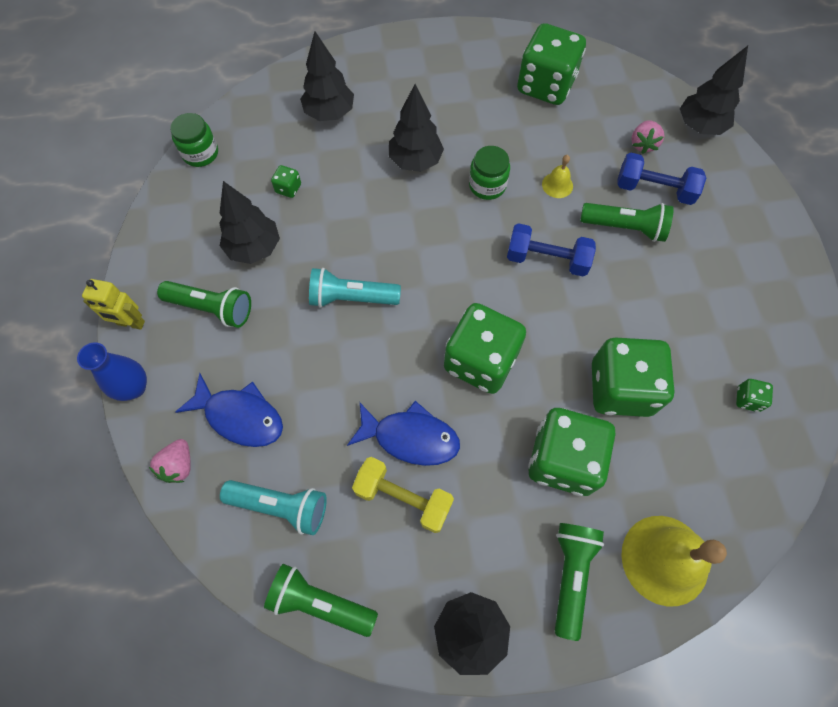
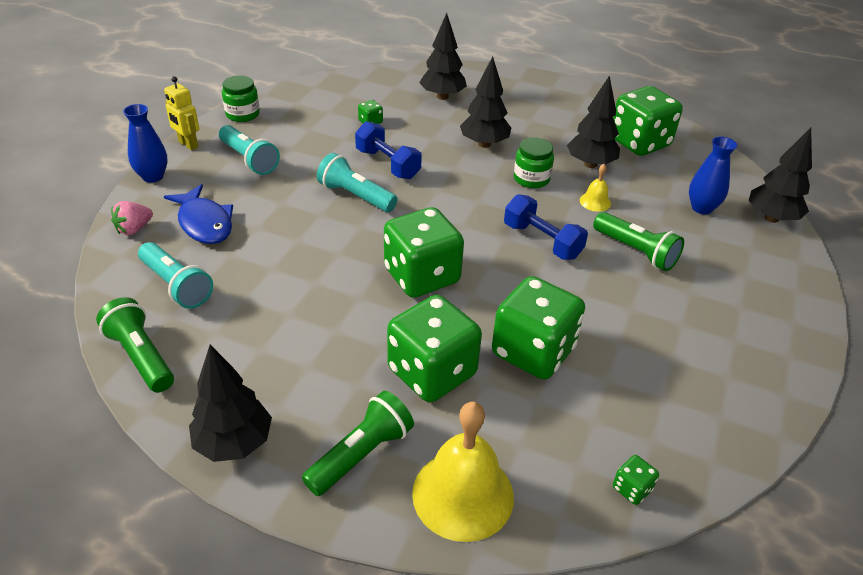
camera: 30 degrees right, 25 degrees down
(200, 153) = (328, 83): green jar -> green jar (242, 114)
(212, 308) = (249, 160): green flashlight -> turquoise flashlight
(254, 248) = (313, 142): black tree -> black tree (590, 164)
(403, 498) = (272, 328): yellow dumbbell -> none
(410, 437) = (316, 294): blue fish -> none
(643, 144) = (701, 208): pink strawberry -> blue vase
(654, 189) = (687, 239): blue dumbbell -> blue dumbbell (387, 164)
(747, 399) = (660, 421): green dice -> green dice (632, 489)

